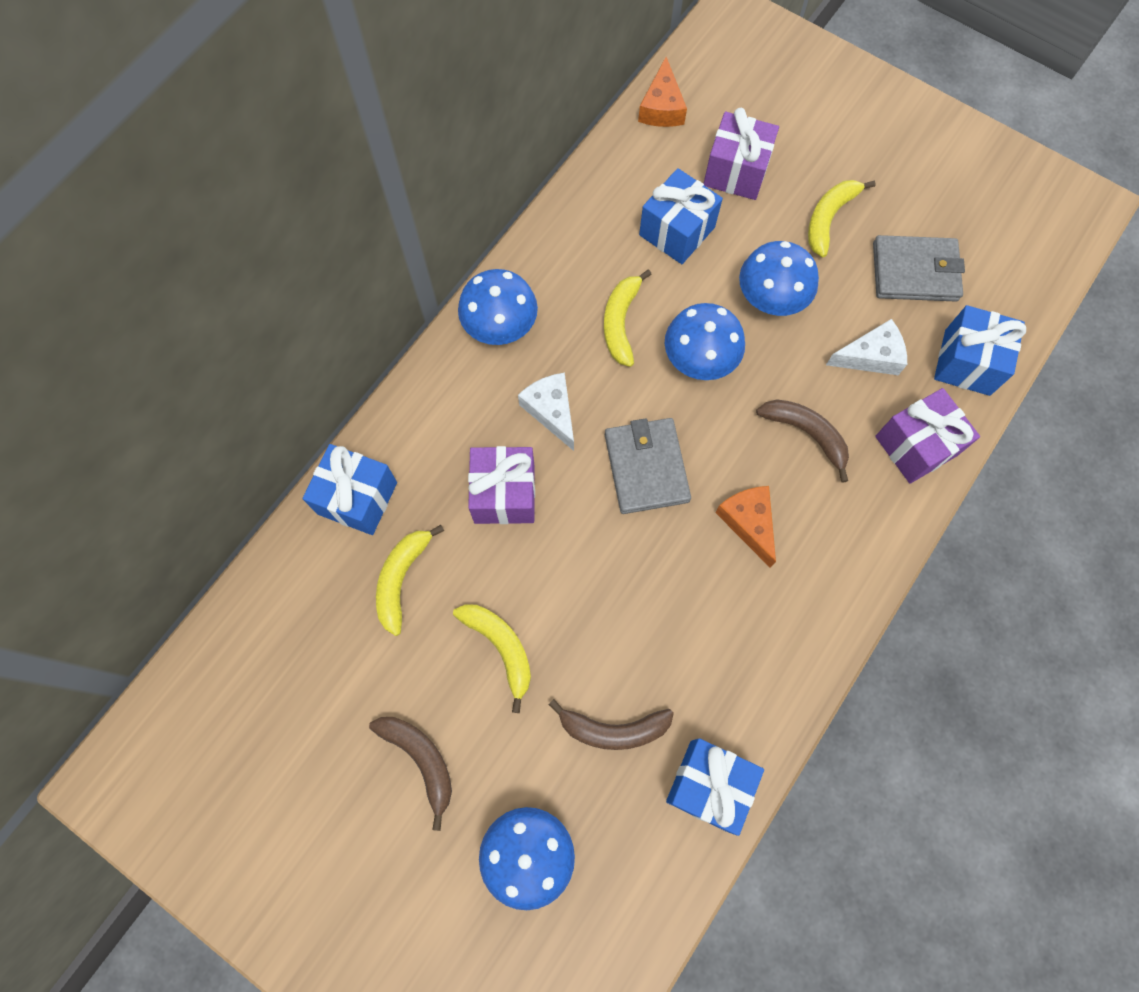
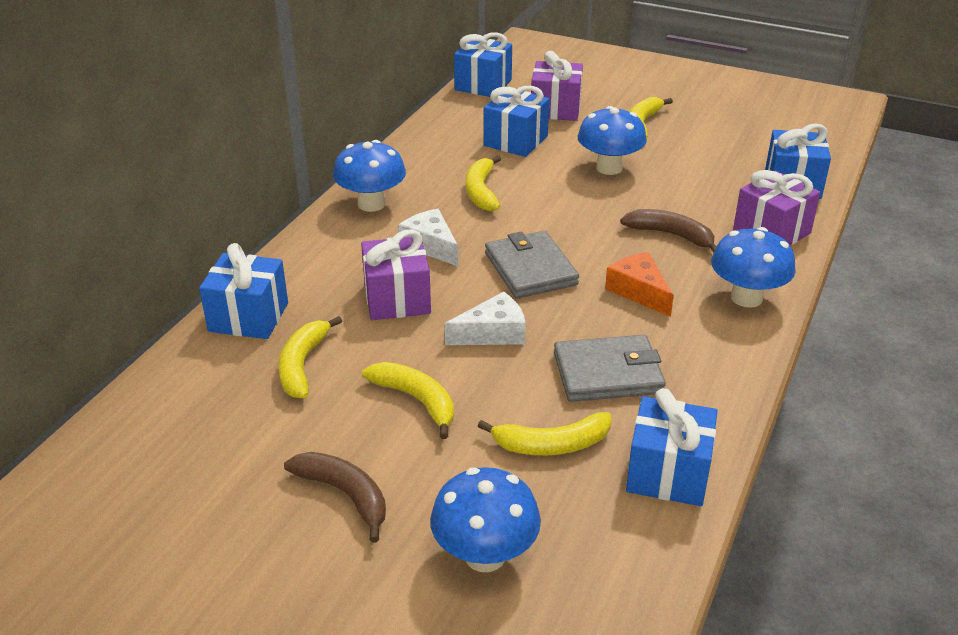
camera: 10 degrees left, 35 degrees down
(613, 729) = (552, 445): brown banana -> yellow banana
(662, 107) = (483, 85): orange cheese -> blue gift
(699, 361) = (558, 205): blue mushroom -> blue mushroom (746, 298)
(870, 356) = (708, 188): white cheese -> white cheese (493, 333)
(915, 271) = (725, 143): grey wallet -> grey wallet (608, 373)

